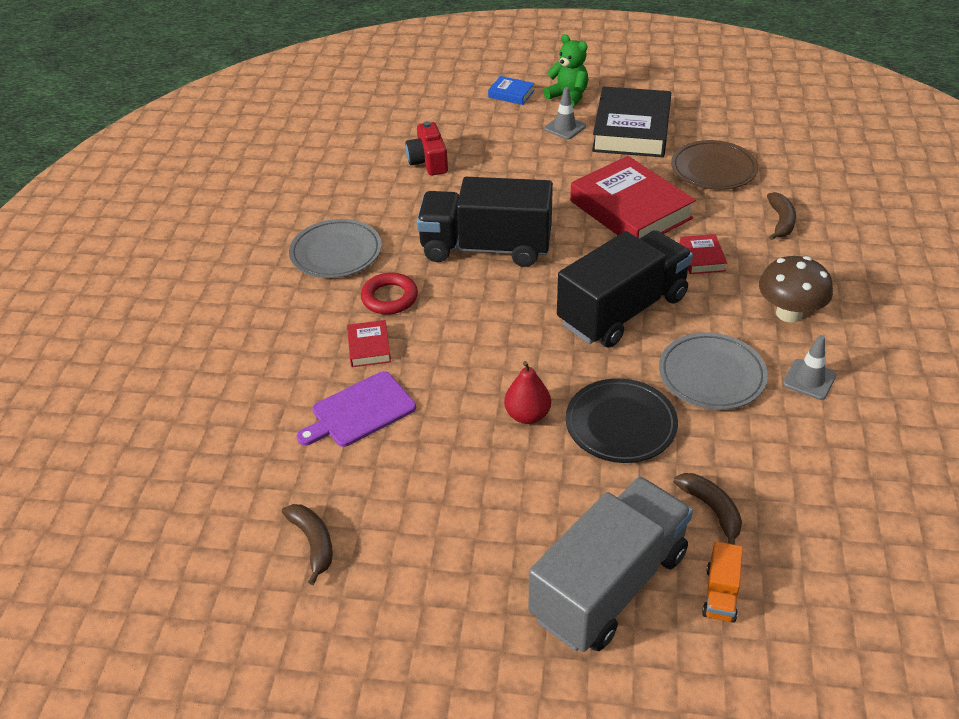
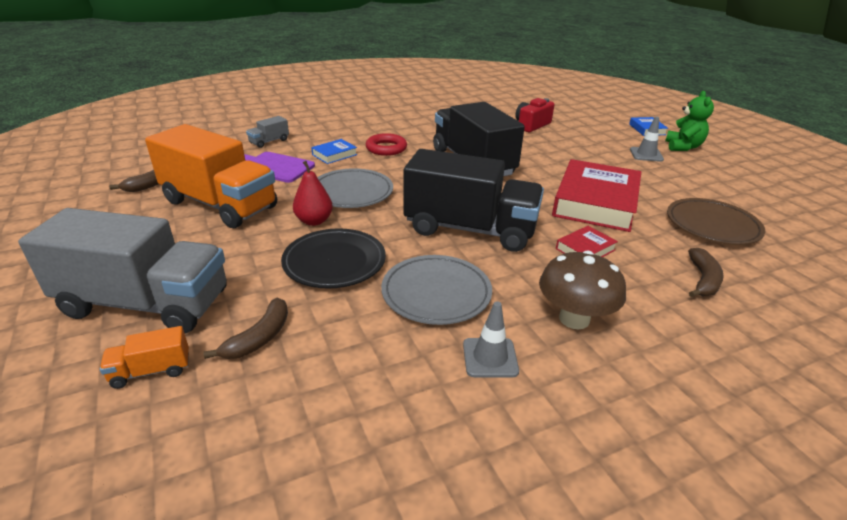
camera: 55 degrees right, 10 degrees down
(271, 395) = (269, 141): none -> grey truck
(336, 253) = (409, 125): grey plate -> grey plate (352, 192)
(369, 347) = (334, 154): red book -> blue book
(428, 485) = (220, 204): none -> orange truck
(631, 130) = (693, 178): black book -> none
(781, 221) = (703, 280): brown banana -> brown banana turned 45 degrees counterclockwise

